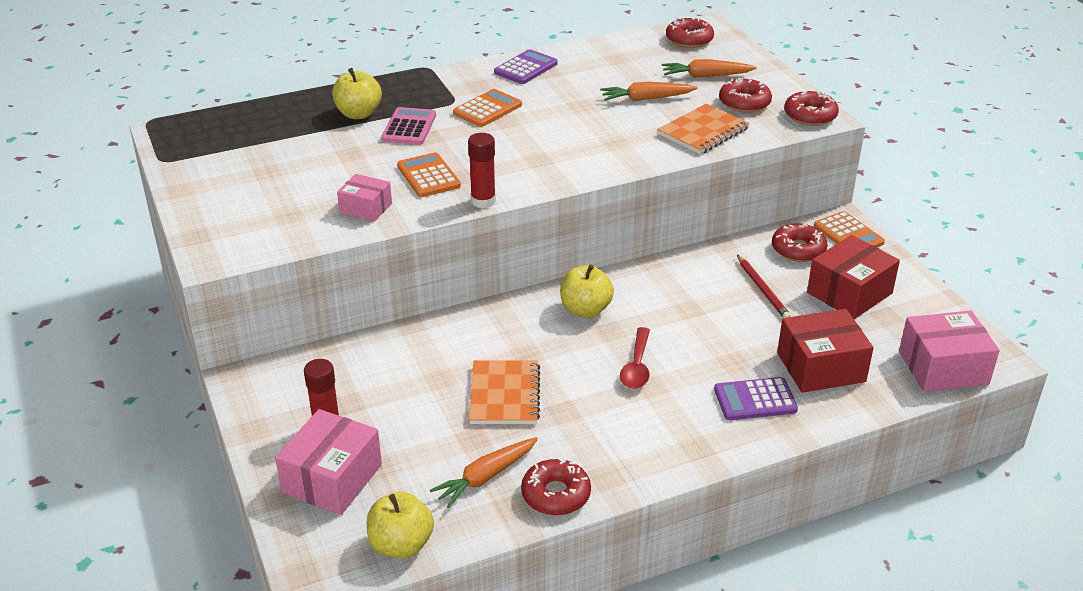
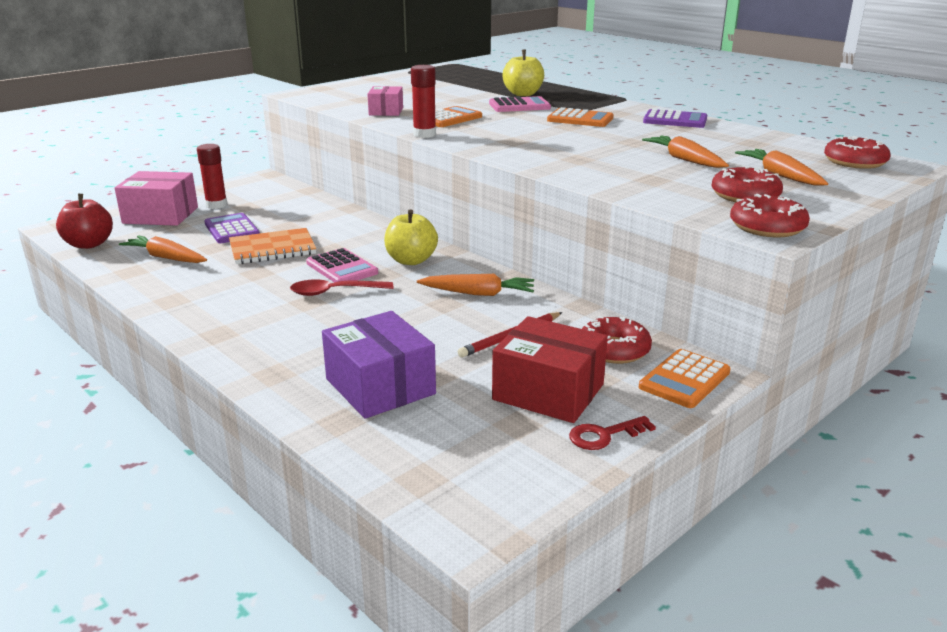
camera: 70 degrees right, 10 degrees down
(401, 545) = (89, 244): yellow apple -> red apple
(556, 495) = (145, 284): red donut -> none
(582, 354) = (342, 268): none -> pink calculator
(676, 287) = (478, 293): none -> orange carrot
(703, 131) = (648, 185): orange notebook -> none
(755, 400) = (303, 354): purple calculator -> purple calculator (232, 229)
(820, 367) = (380, 386): red box -> purple box
(908, 285) = (604, 435): none -> red key
(943, 368) = (424, 478): pink box -> none

